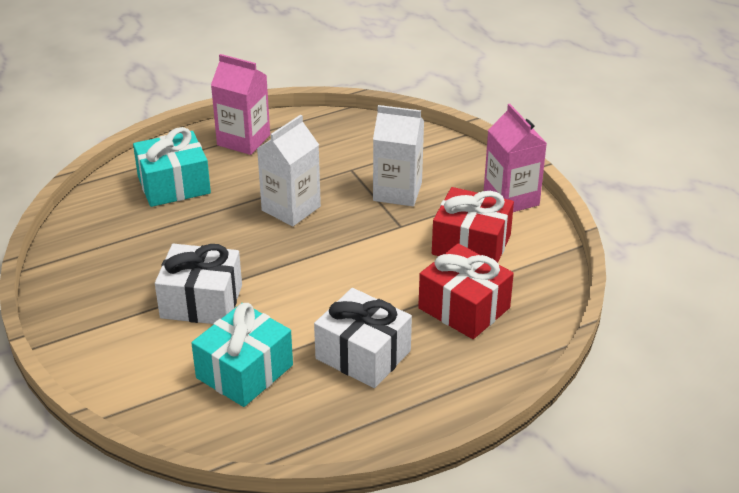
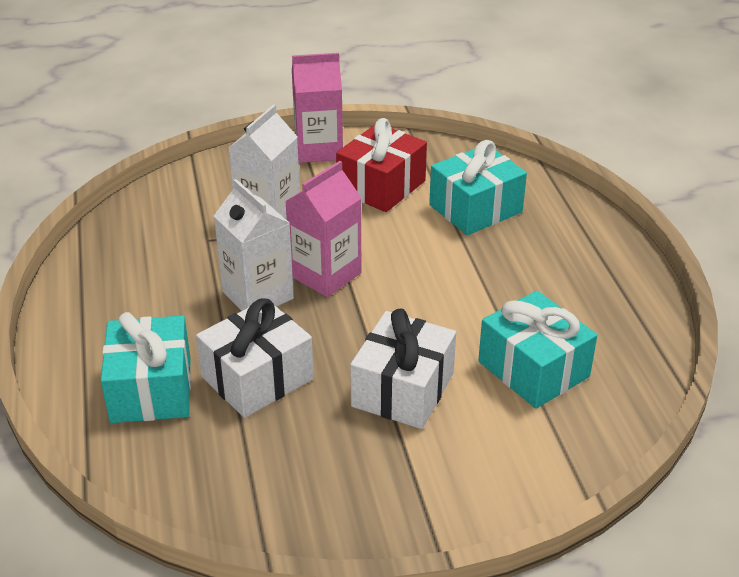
camera: 75 degrees left, 0 degrees up
(243, 140) = (89, 314): pink carton -> pink carton (325, 274)
(363, 355) = (527, 282): white gift -> white gift (257, 378)
(464, 308) = (475, 208): red gift -> turquoise gift

